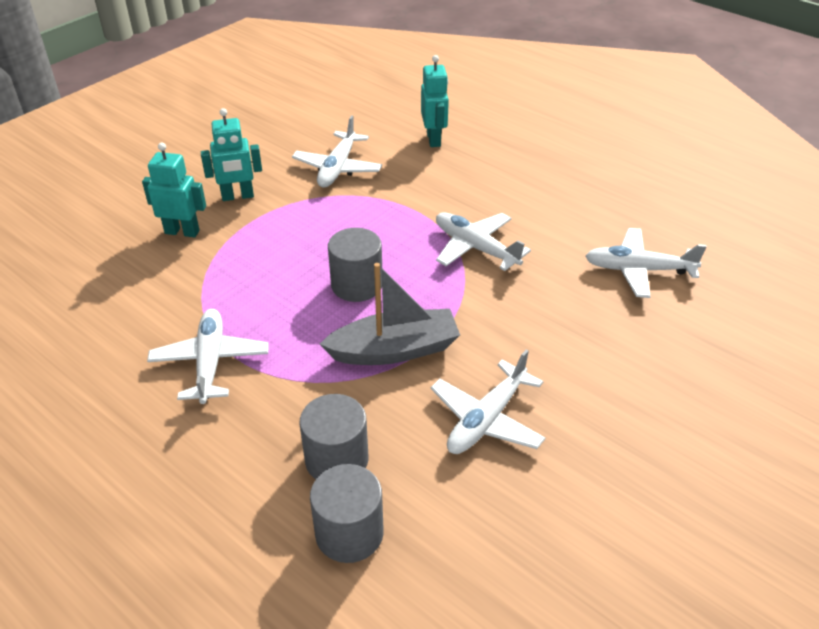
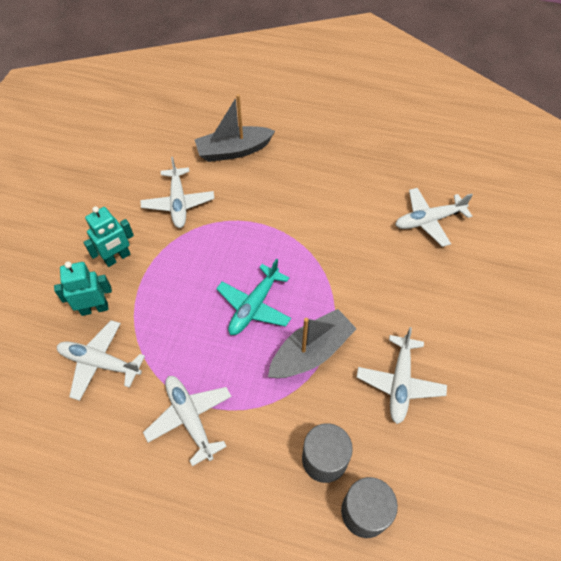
camera: 25 degrees left, 15 degrees up
(357, 285) = (254, 306): grey cylinder -> turquoise plane
(434, 139) = (234, 151): turquoise robot -> grey boat
(475, 248) = (316, 241): white plane -> white plane (99, 363)

